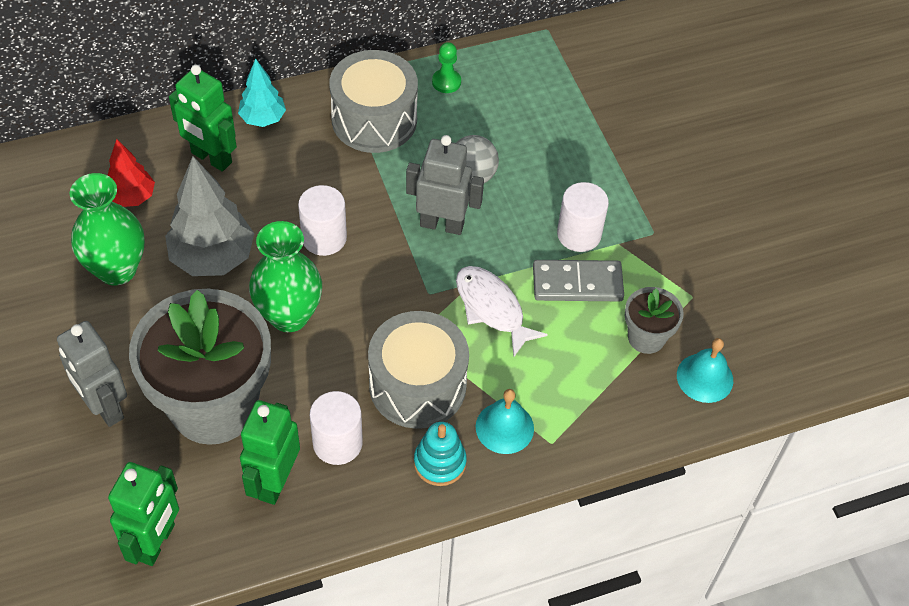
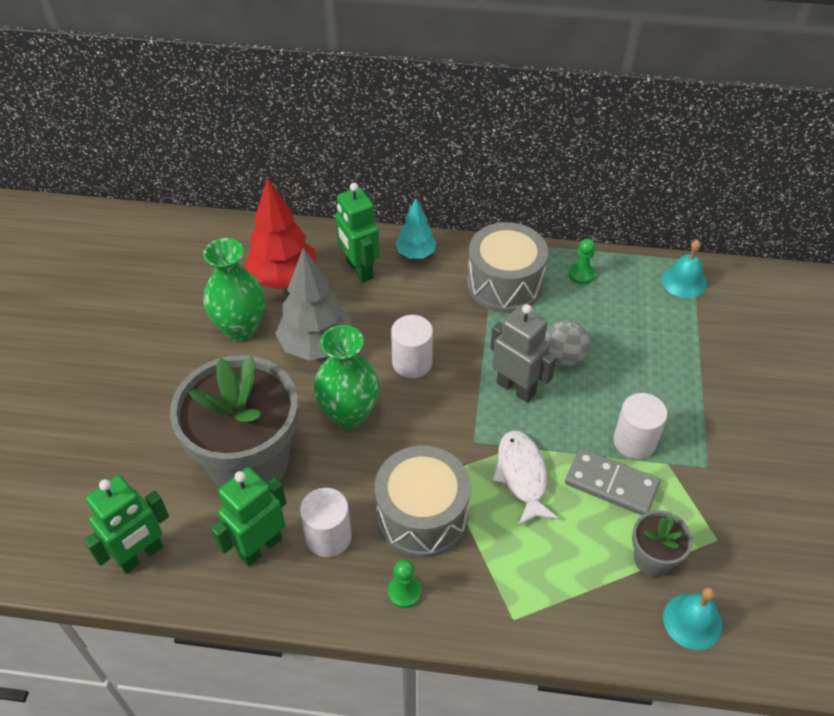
camera: 30 degrees right, 5 degrees down
(104, 407) = (168, 429): grey robot -> none
(132, 197) = (283, 278): red tree -> red tree, size x1.71
(440, 462) = (404, 592): turquoise stacking toy -> green pawn
(504, 427) = (478, 586): turquoise bell -> turquoise bell (684, 281)

